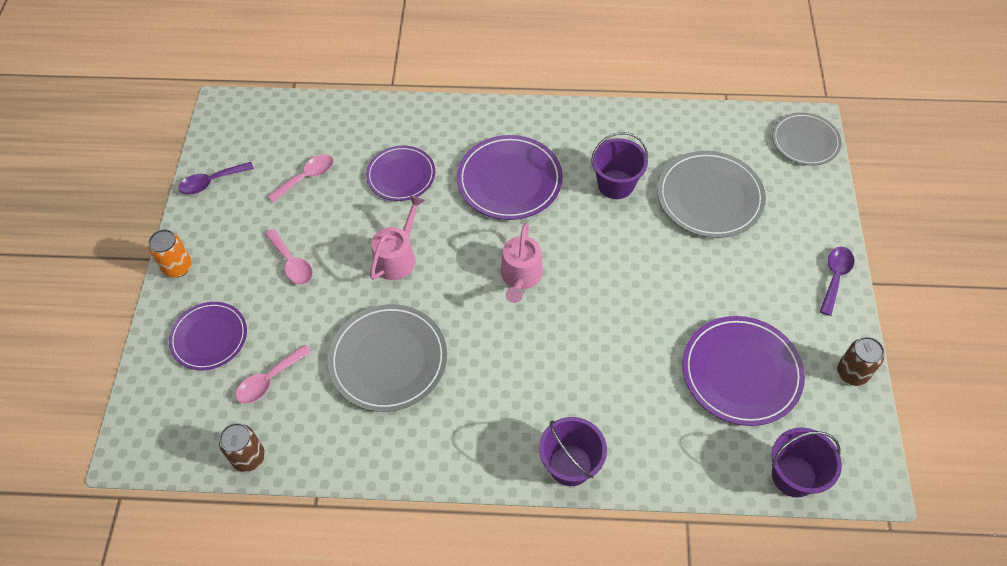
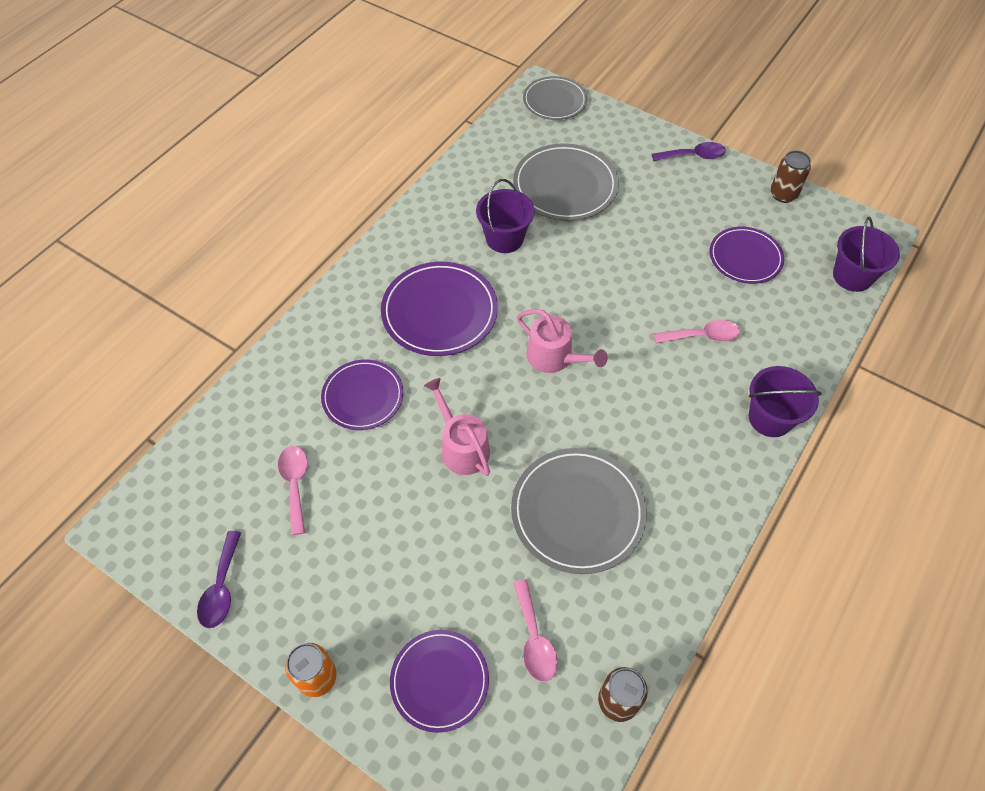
camera: 60 degrees left, 0 degrees up
(292, 263) = (399, 550): pink spoon -> pink spoon (702, 336)
(741, 372) = (745, 257): purple plate -> purple plate, size x0.66
(835, 277) = (693, 156): purple spoon -> purple spoon turned 120 degrees clockwise

